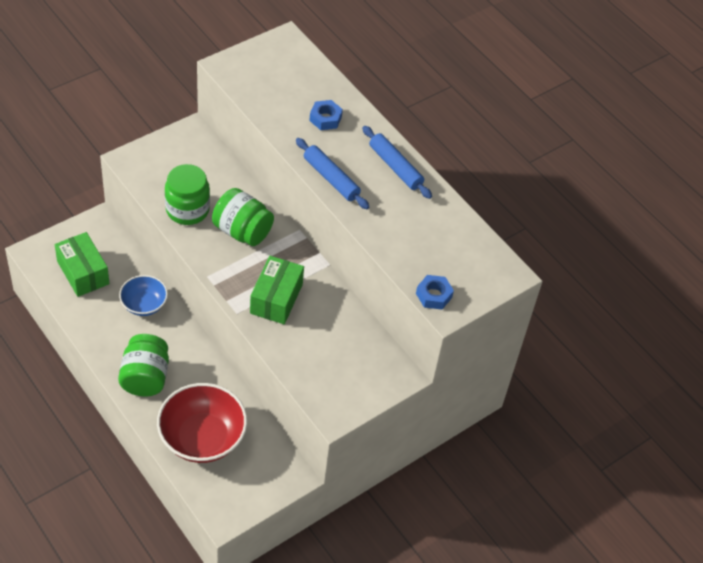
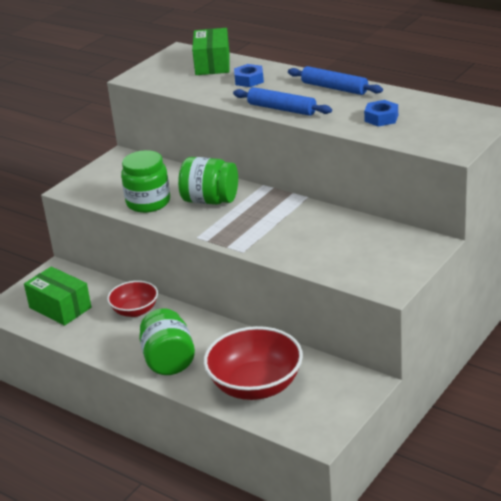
camera: 10 degrees left, 20 degrees down
(144, 304) = (135, 311): blue bowl -> red bowl
(276, 298) = (274, 231): green box -> green box (212, 64)
(433, 295) = (435, 145): blue nut -> blue nut (381, 118)

